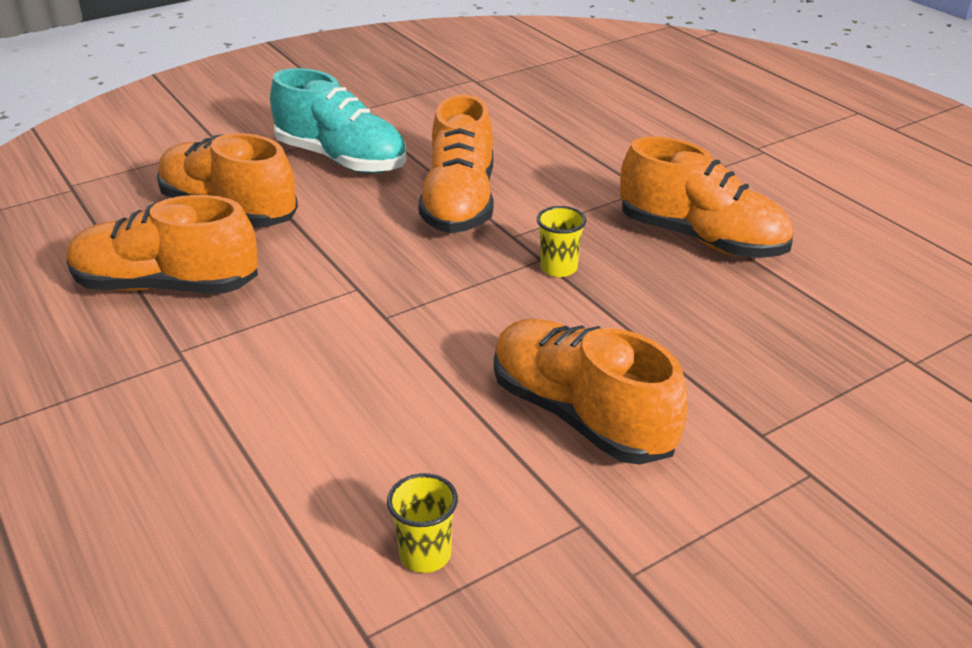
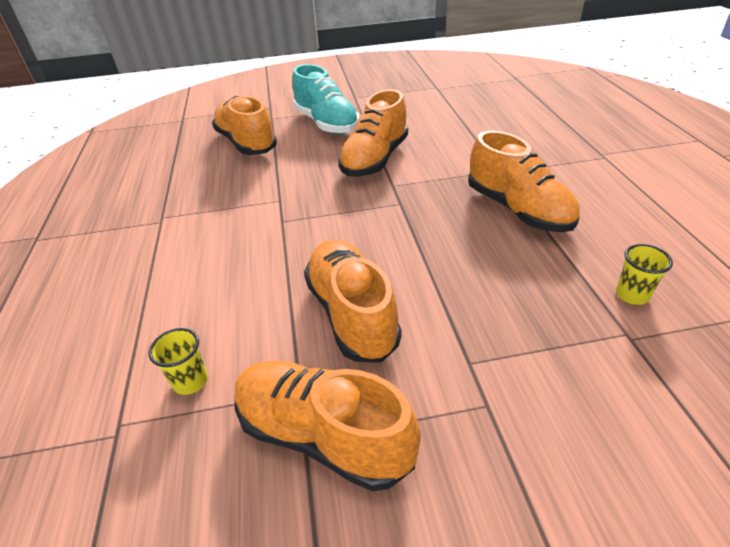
camera: 25 degrees right, 5 degrees up
(167, 286) = (184, 179): orange shoe -> orange shoe (323, 435)
(558, 268) = (407, 211): yellow cup -> yellow cup (632, 295)

